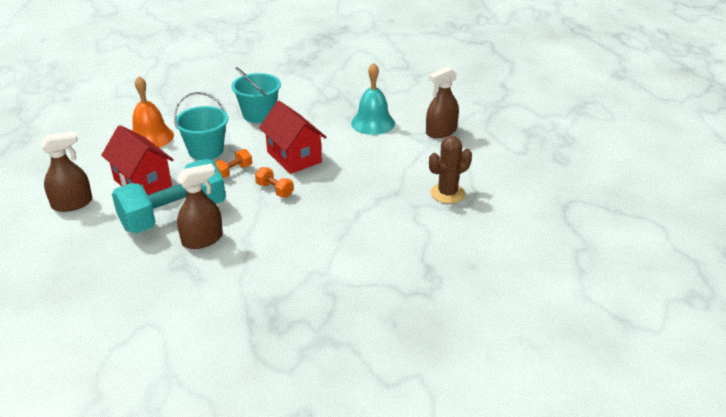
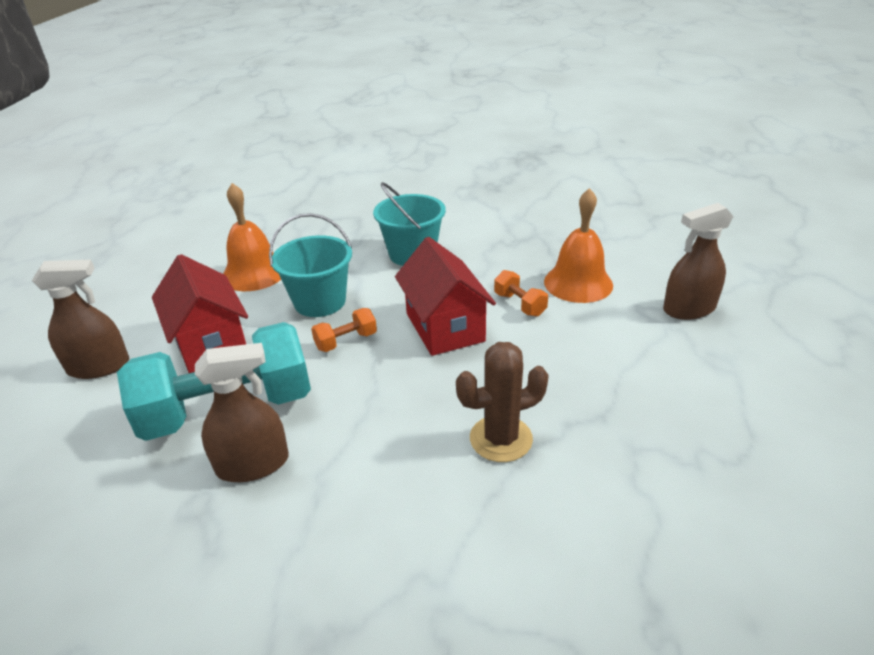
camera: 15 degrees right, 0 degrees up
(274, 190) = (399, 383): orange dumbbell -> orange dumbbell (519, 304)
(373, 123) = (578, 283): turquoise bell -> orange bell
(447, 193) = (698, 431): brown cactus -> brown cactus (501, 439)

